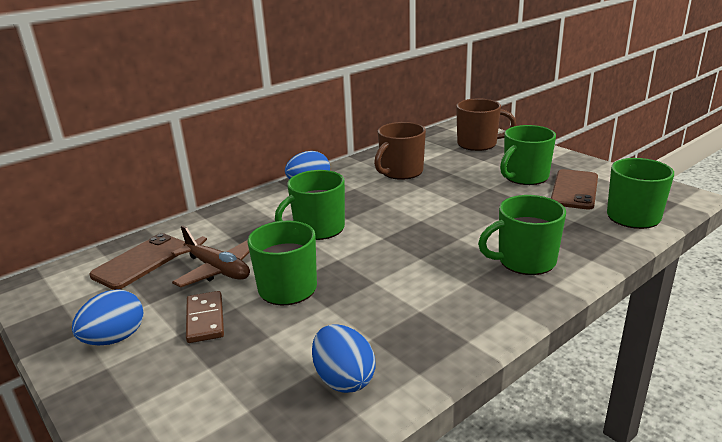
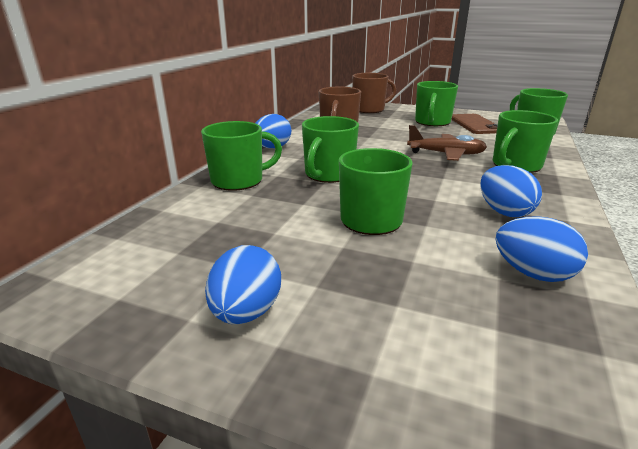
camera: 30 degrees left, 0 degrees up
(141, 261) = (176, 234): brown phone -> none
(205, 319) = (327, 264): brown domino -> none
(218, 269) = (277, 221): brown plane -> brown plane (446, 154)
(238, 219) = (239, 180): none -> green mug
(418, 313) = (504, 212): none -> blue egg

